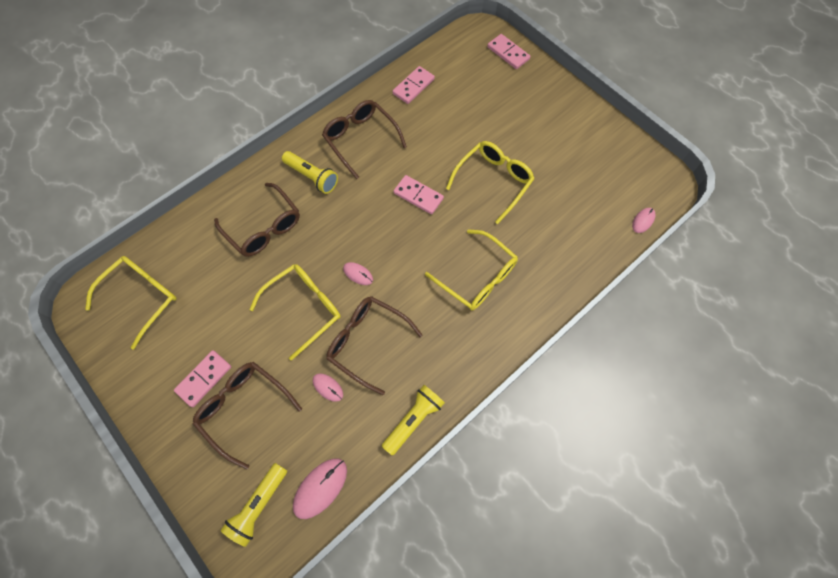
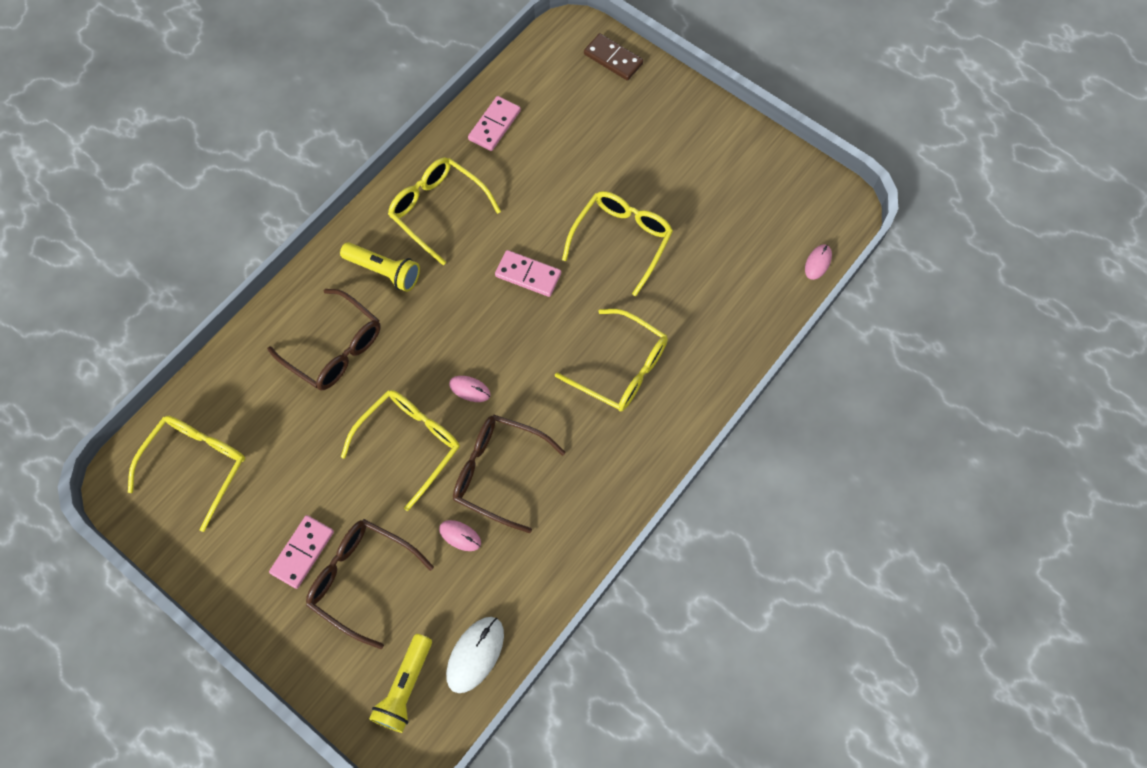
camera: 10 degrees left, 0 degrees up
(320, 488) = (475, 654): pink mouse -> white mouse
(360, 139) = (438, 210): brown glasses -> yellow glasses
(413, 420) = (572, 556): yellow flashlight -> none
(508, 53) = (613, 59): pink domino -> brown domino

